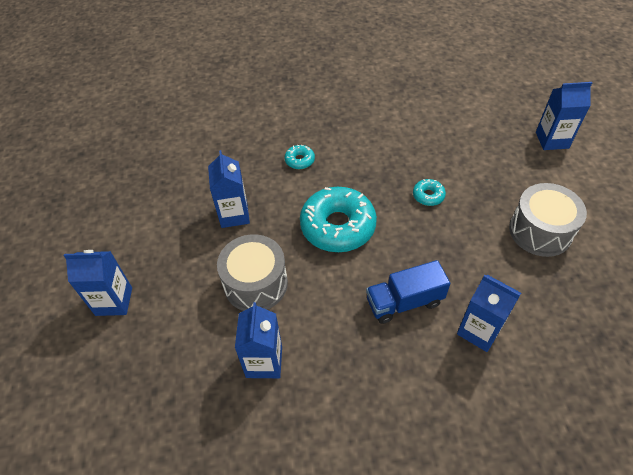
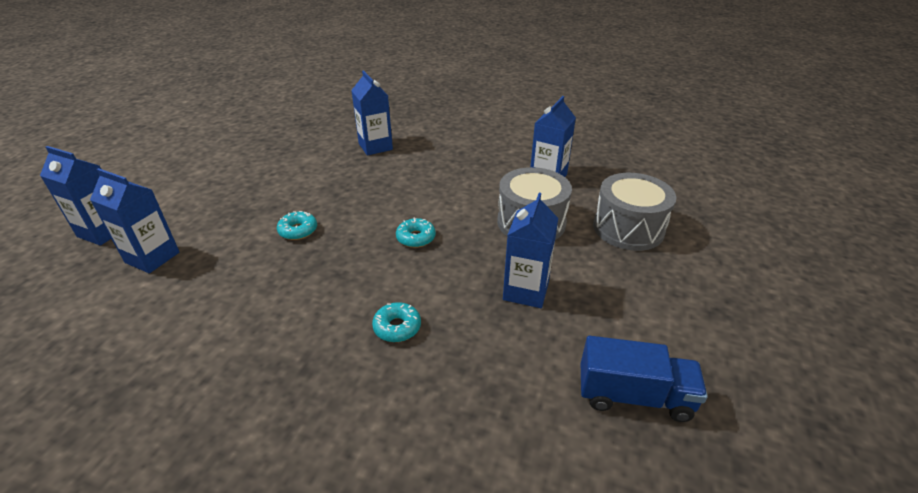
camera: 155 degrees left, 15 degrees down
(114, 301) = (690, 255): blue carton -> blue carton (152, 257)
(338, 226) = (416, 238): turquoise donut -> turquoise donut, size x0.44
(404, 302) = (410, 173): blue truck -> blue truck (634, 396)
(540, 231) = (249, 175): grey drum -> grey drum (628, 228)

